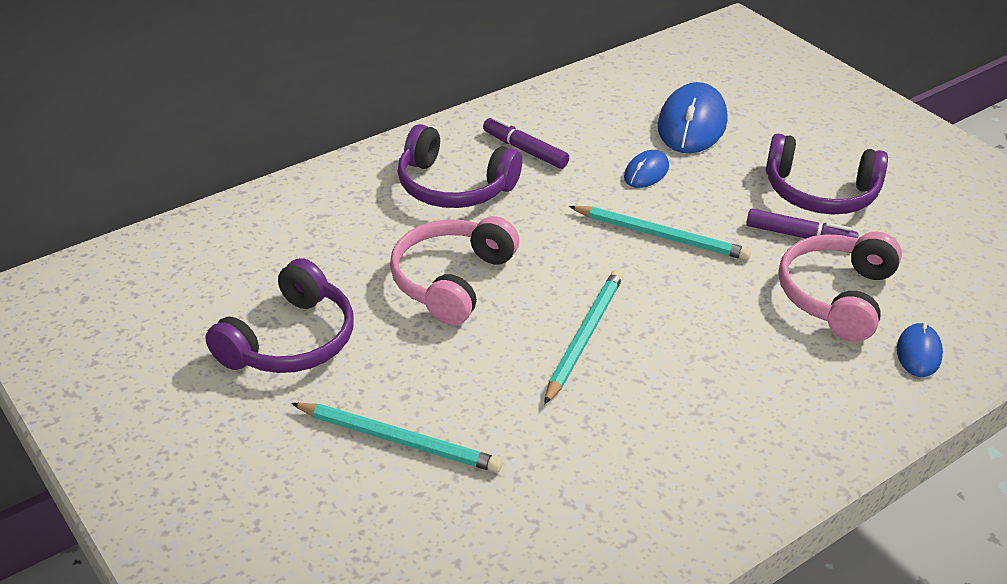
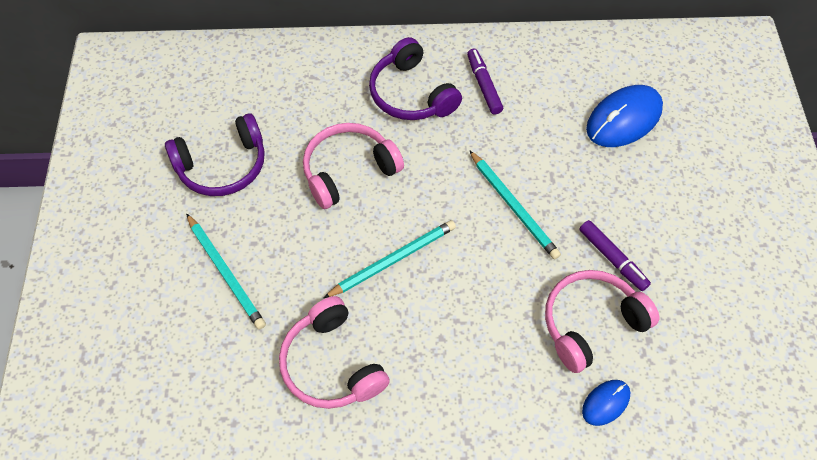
camera: 35 degrees right, 20 degrees up
(615, 463) = (331, 364): none -> pink headphones
(646, 172) = (551, 146): blue mouse -> none
(820, 193) = (664, 229): purple headphones -> none

